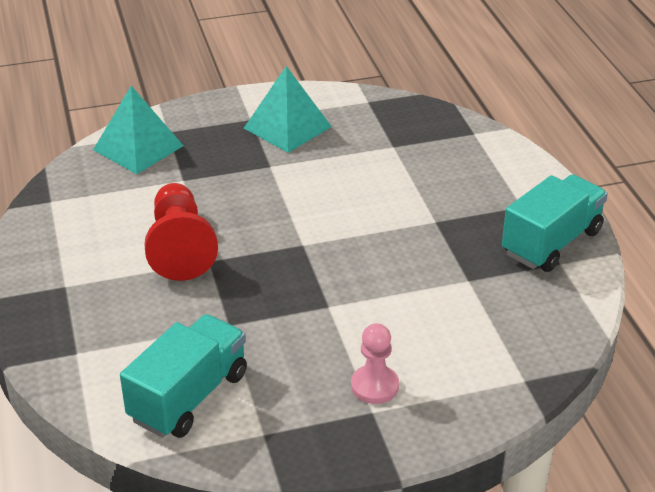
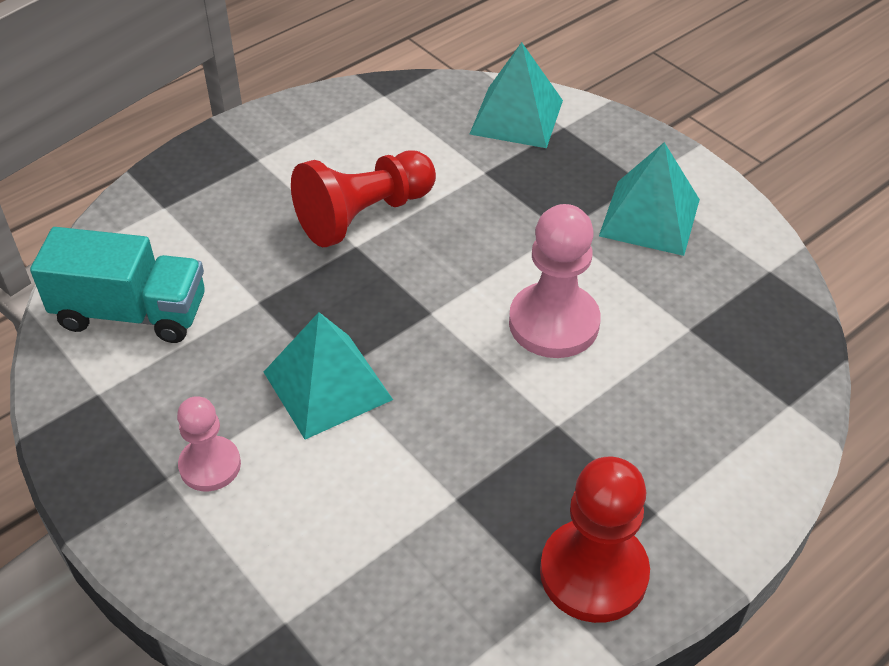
camera: 65 degrees right, 10 degrees up
(337, 310) = (327, 385): none -> turquoise pyramid
(351, 195) = (554, 323): none -> pink pawn
(551, 243) = (593, 573): turquoise truck -> red pawn

